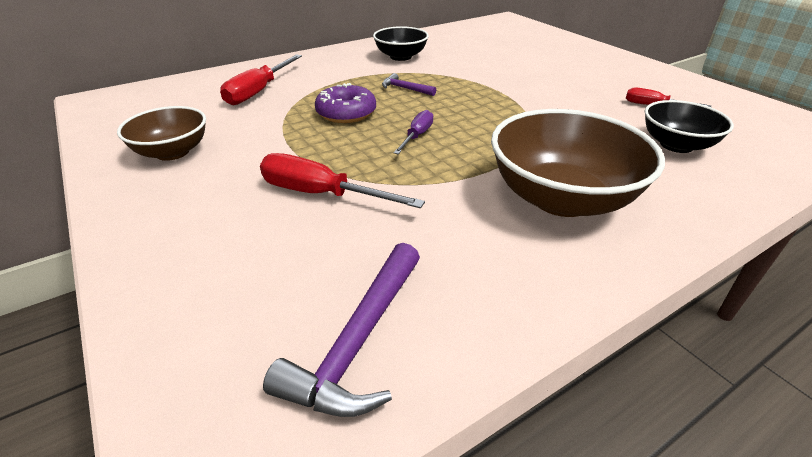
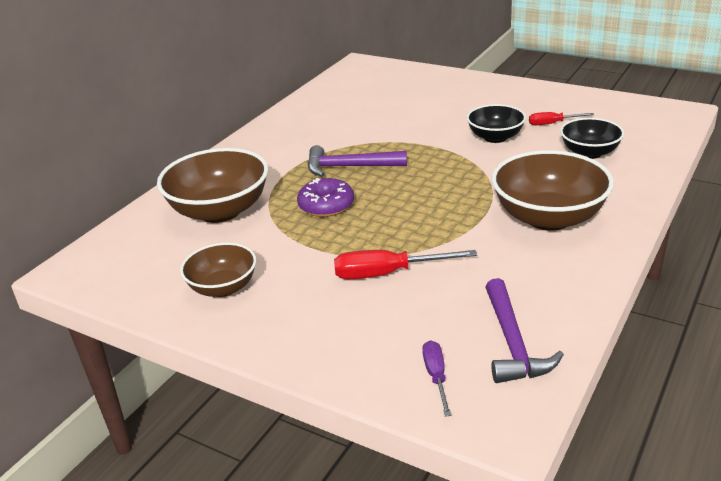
camera: 25 degrees left, 5 degrees down
(259, 91) = (220, 211): red screwdriver -> brown bowl
(401, 57) = (307, 135): black bowl -> black bowl (495, 137)
(405, 89) = (349, 167): purple hammer -> purple hammer, size x1.84
(417, 136) = (406, 206): purple screwdriver -> purple screwdriver (436, 377)

